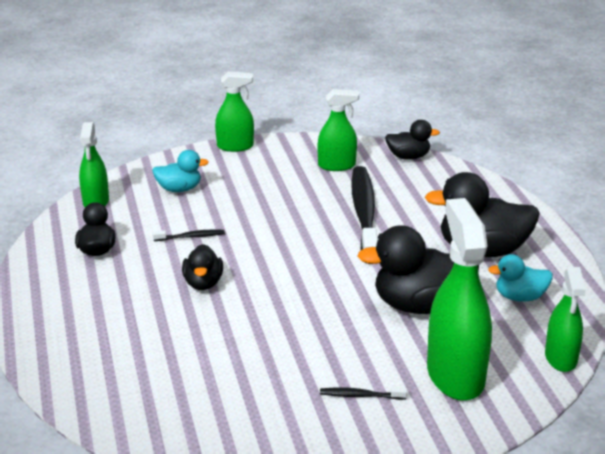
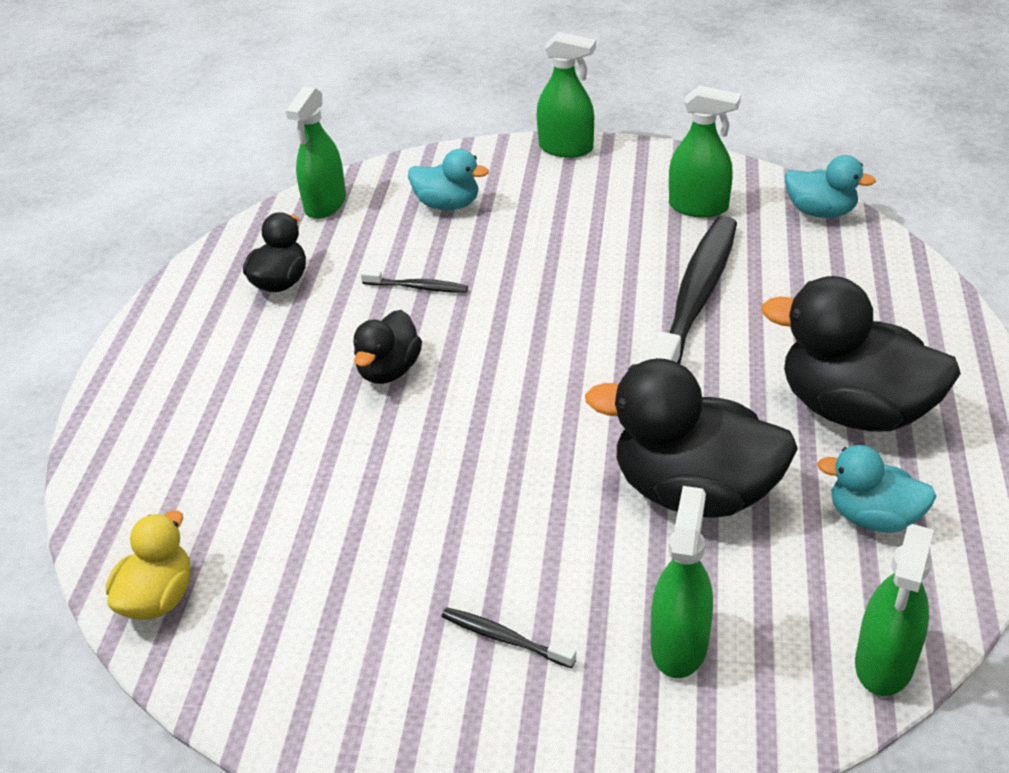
camera: 25 degrees right, 10 degrees up
(140, 427) = (158, 598): none -> yellow duck
(408, 157) = (820, 212): black duck -> turquoise duck
(455, 375) = (679, 644): green spray bottle -> green spray bottle, size x0.58

